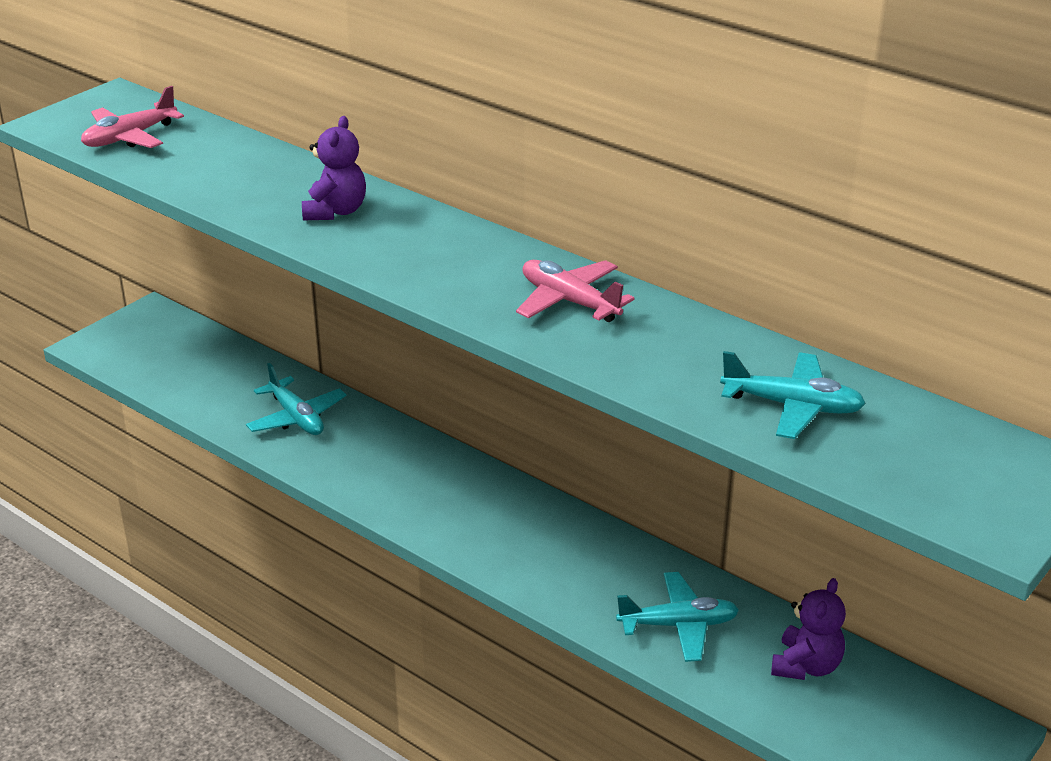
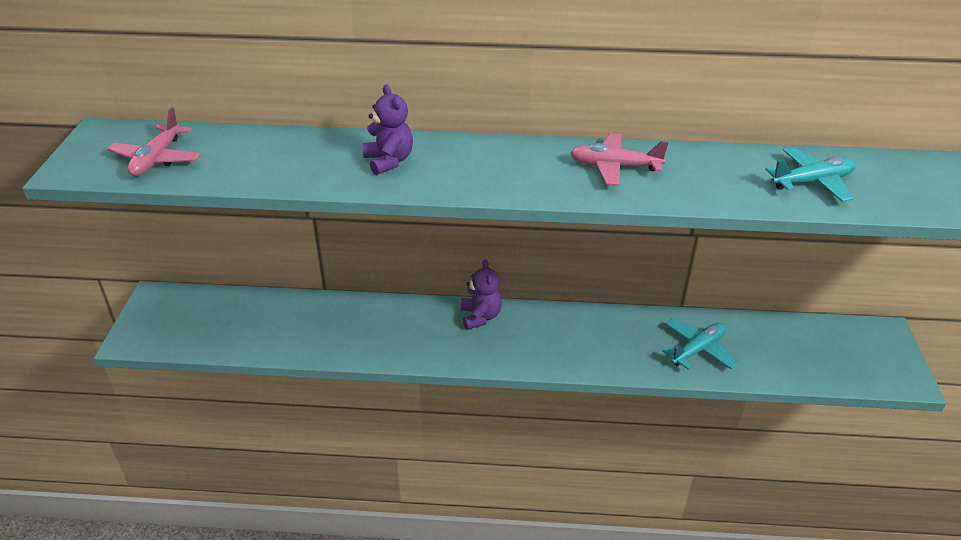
camera: 35 degrees left, 5 degrees up
(296, 418) = (342, 326): turquoise plane -> none
(806, 666) = (779, 340): purple teddy bear -> purple teddy bear (480, 317)

